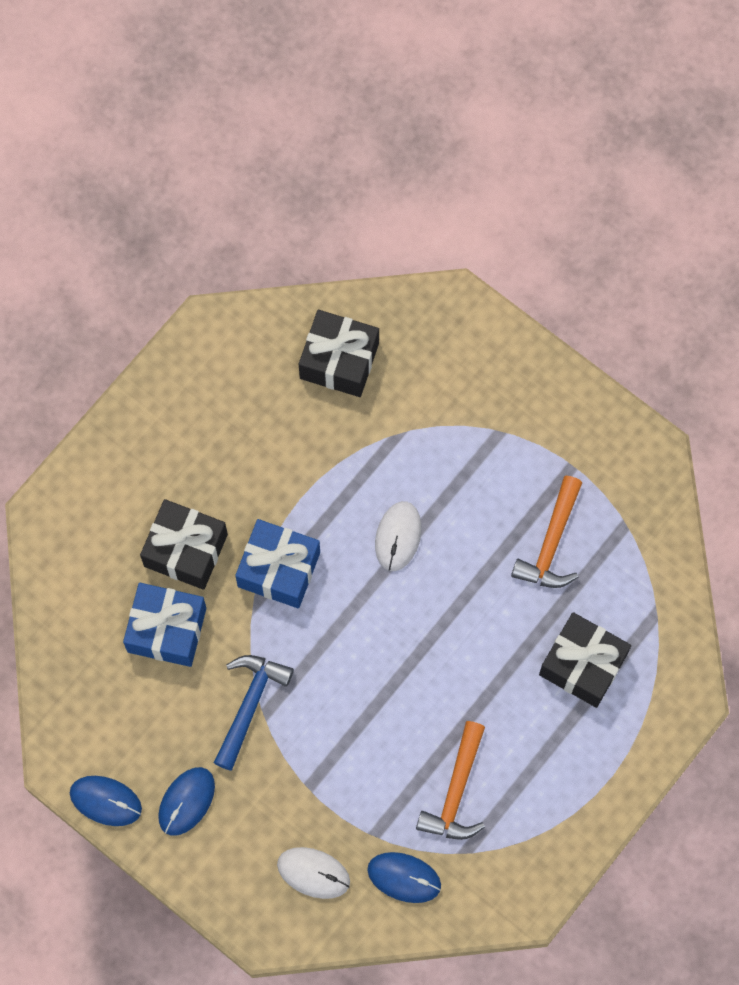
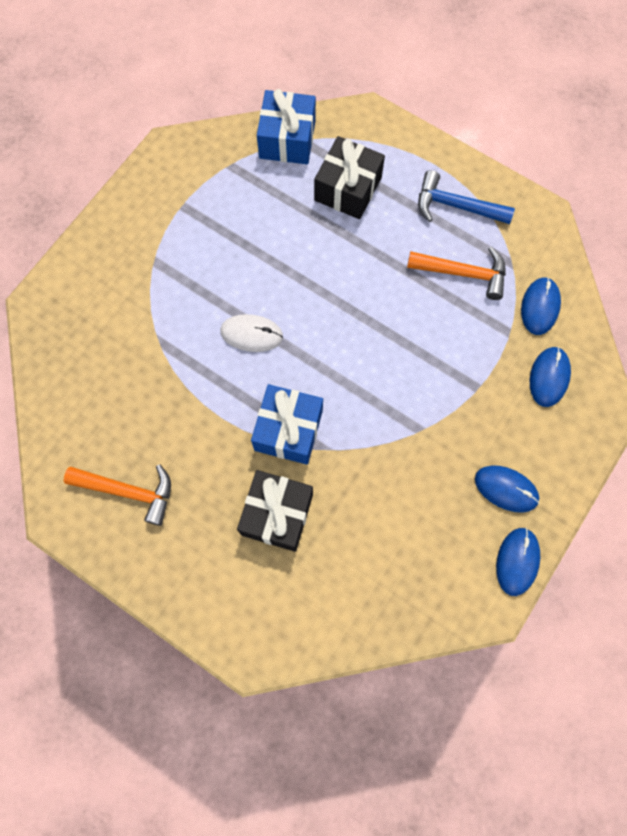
camera: 95 degrees left, 0 degrees up
(167, 630) = (353, 523): blue gift -> blue gift (287, 139)
(249, 704) = (412, 443): blue hammer -> blue hammer (455, 206)
(313, 873) = (549, 377): white mouse -> blue mouse
(339, 360) = (91, 396): black gift -> none
(551, 543) = (249, 217): orange hammer -> orange hammer (129, 491)

